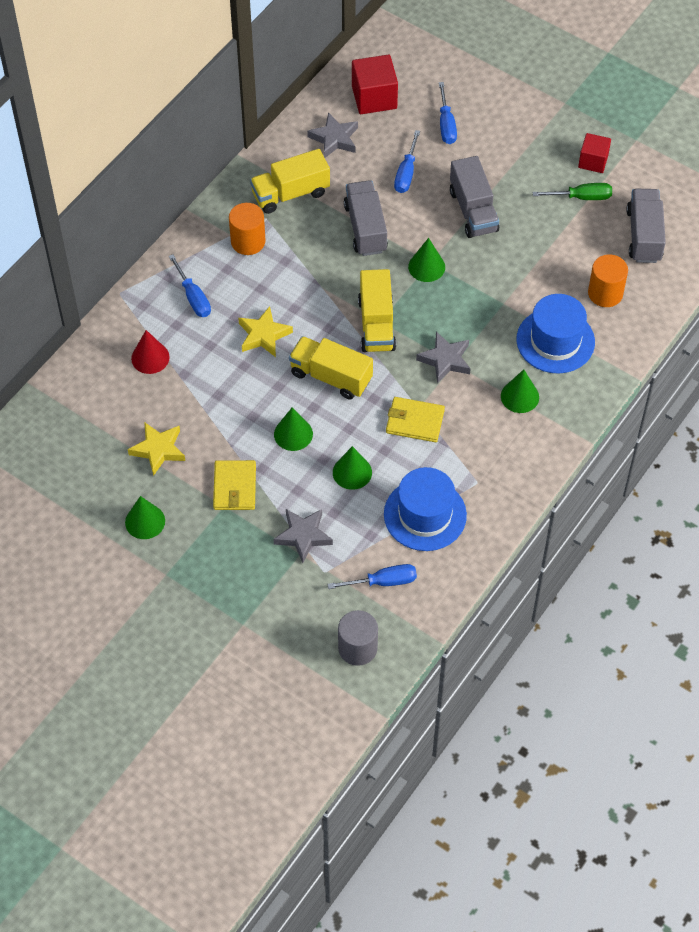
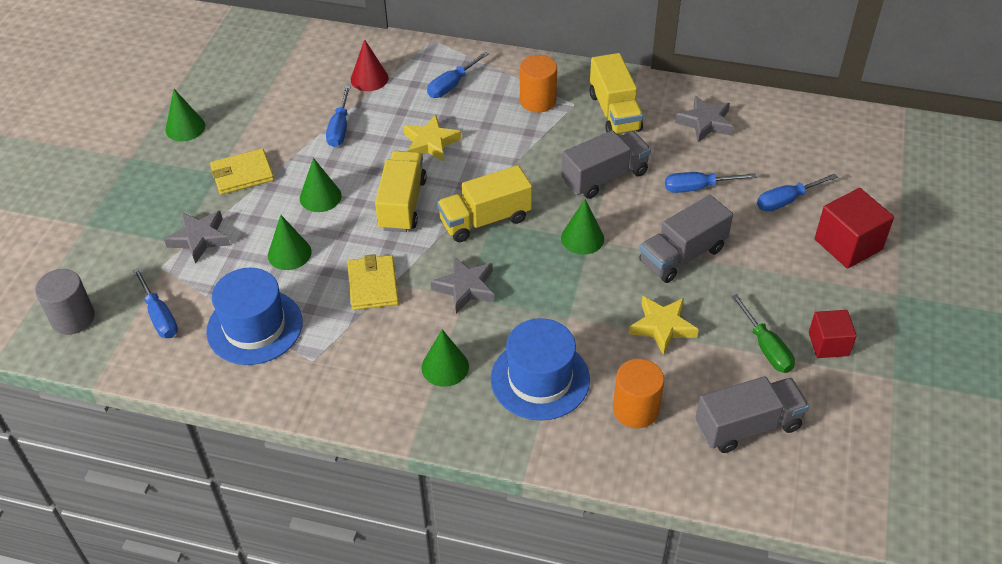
camera: 70 degrees right, 10 degrees down
(158, 450) = (267, 113): yellow star -> yellow star (662, 327)
(210, 398) = (339, 129): none -> blue screwdriver
(290, 193) = (614, 112): yellow truck -> yellow truck turned 150 degrees counterclockwise
(374, 97) = (780, 136): red cube -> red cube (848, 244)

